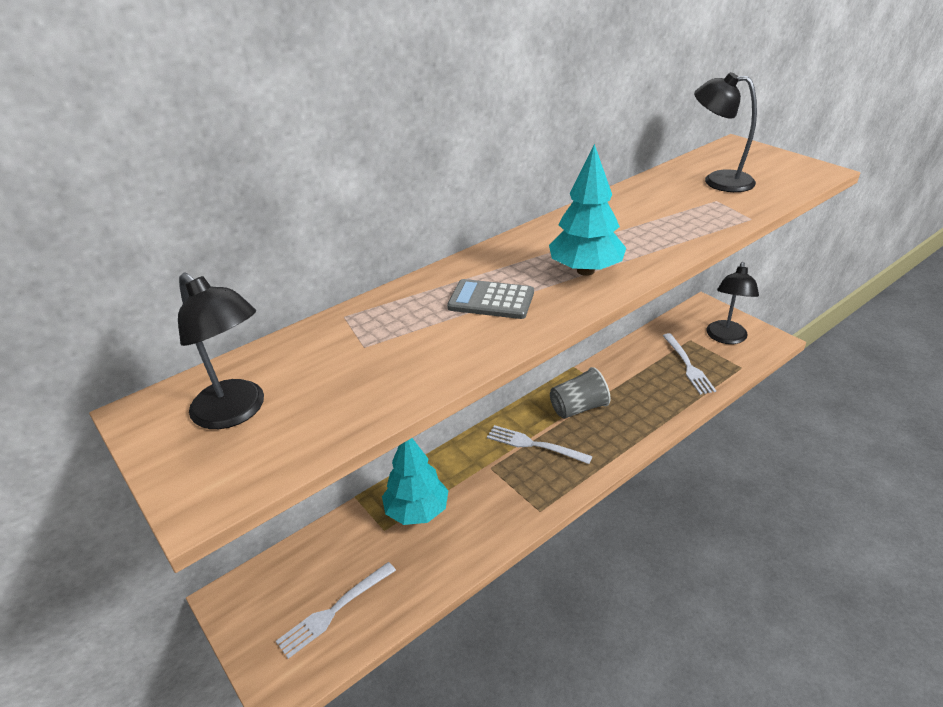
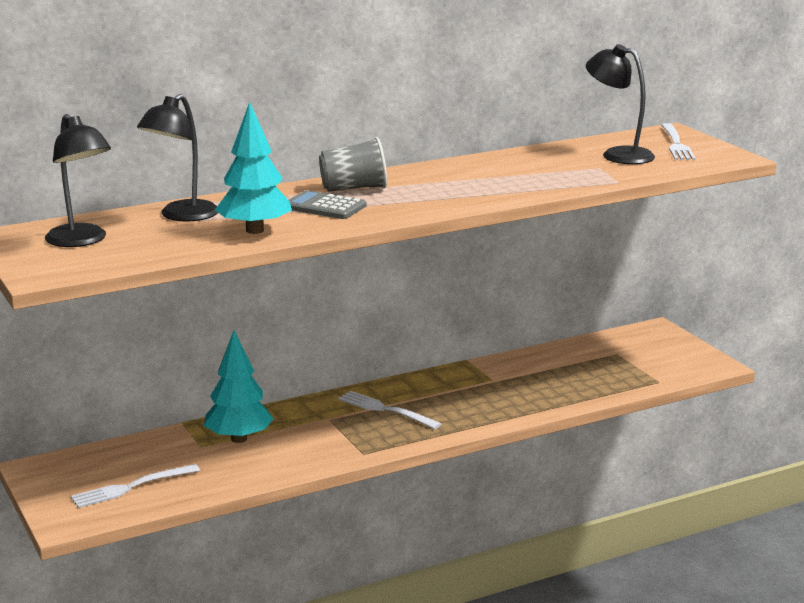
camera: 10 degrees right, 15 degrees down
(578, 408) = (450, 390): grey cup -> grey cup (354, 188)
(585, 271) = (424, 198): turquoise tree -> turquoise tree (254, 230)
(688, 366) = (598, 373): white fork -> white fork (676, 144)
(726, 338) = (660, 357): black lamp -> black lamp (182, 216)

